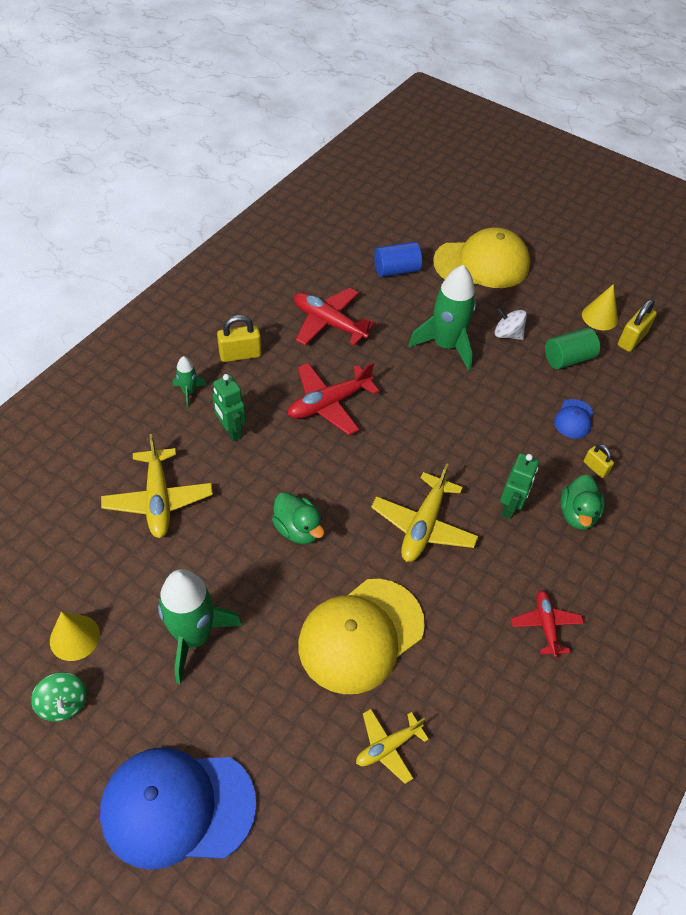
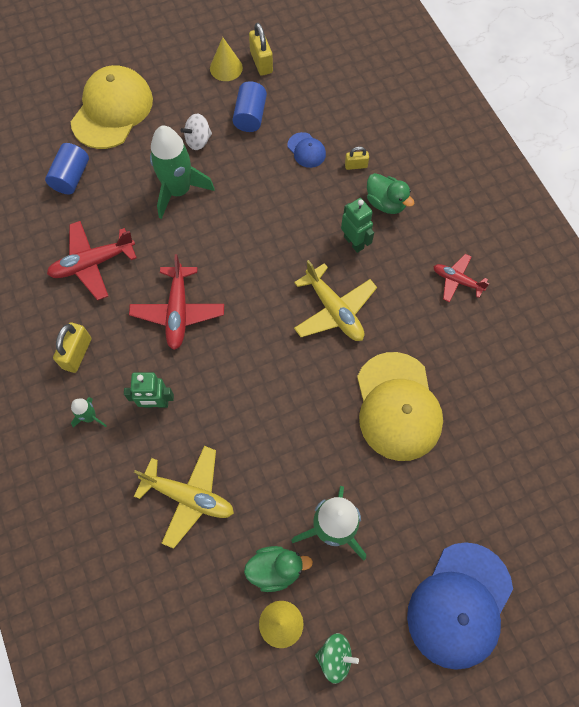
camera: 55 degrees left, 15 degrees up
(298, 529) = (283, 401): green duck -> green duck (275, 569)
(388, 747) = (489, 436): yellow plane -> none
(568, 359) = (250, 116): green cylinder -> blue cylinder

